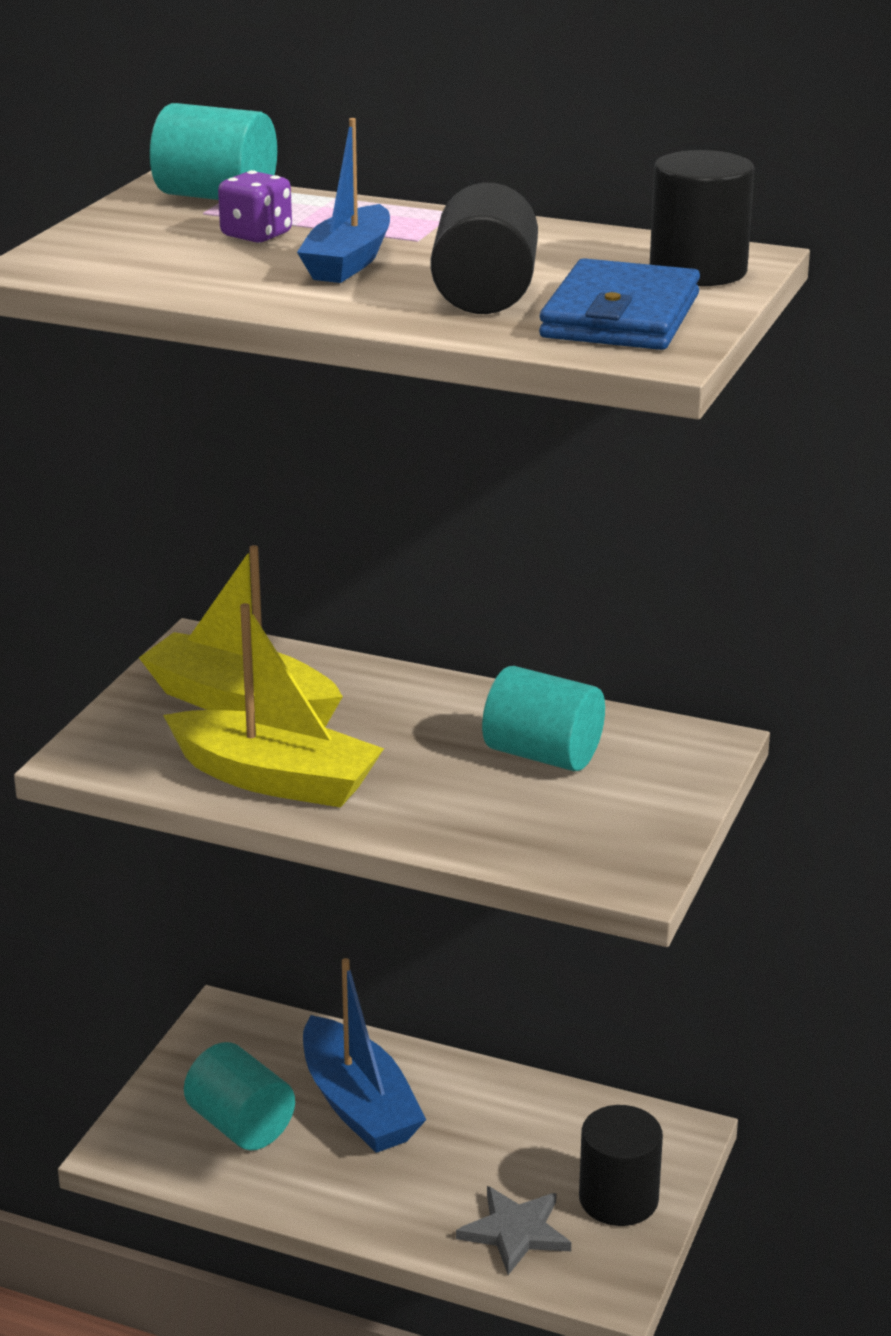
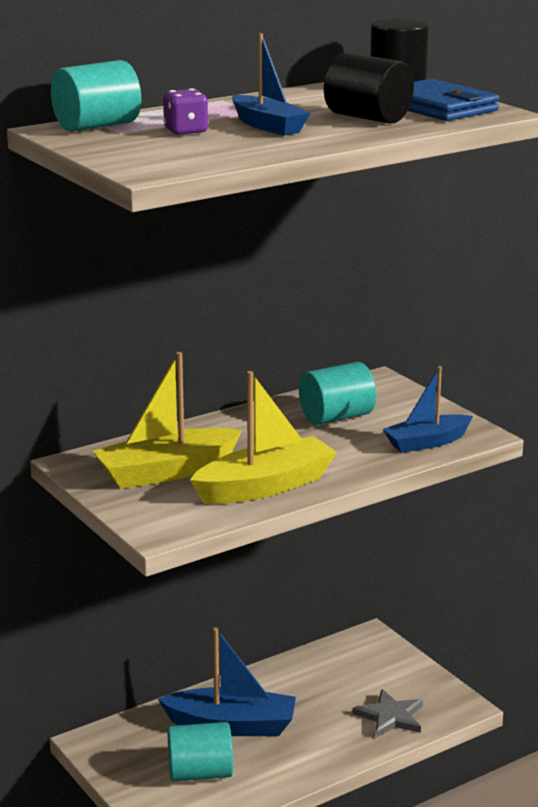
camera: 55 degrees left, 5 degrees down
(551, 847) = (427, 442): none -> blue boat
(618, 1199) = (399, 676): black cylinder -> none

